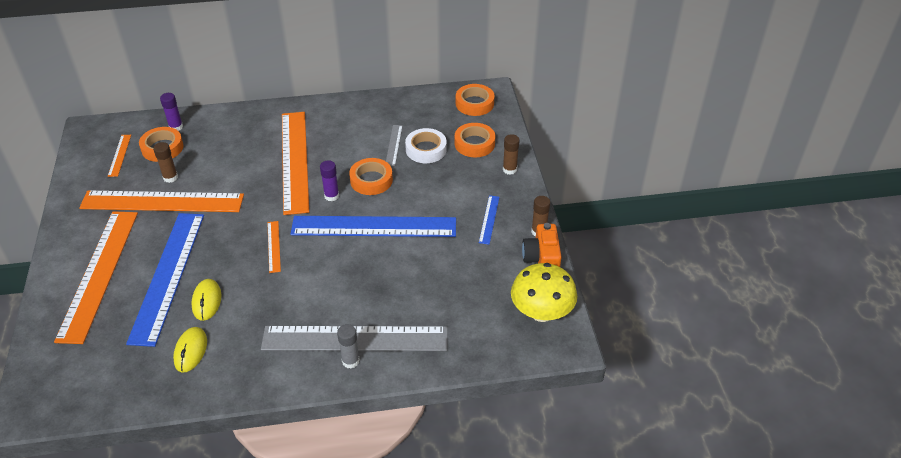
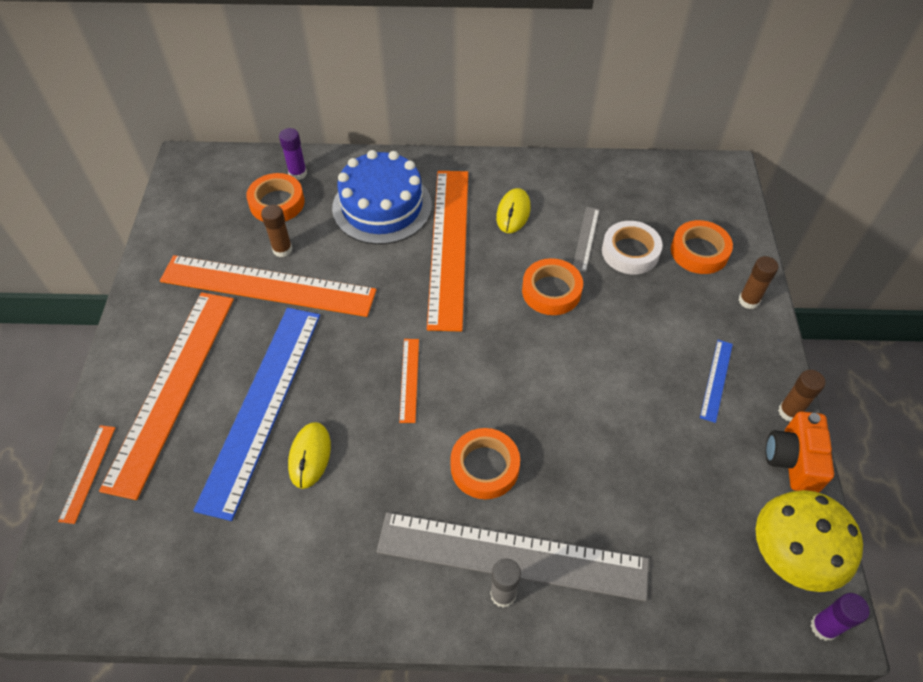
camera: 10 degrees right, 10 degrees up
(119, 155) = (221, 206): orange ruler -> orange ruler (88, 473)
(190, 351) = (279, 537): yellow mouse -> yellow mouse (513, 213)
(242, 141) = (382, 206): none -> blue cake
(331, 196) = (495, 309): purple glue stick -> purple glue stick (823, 627)
(374, 226) = (550, 367): blue ruler -> none
(474, 103) = (701, 187): orange tape -> orange tape (484, 467)

